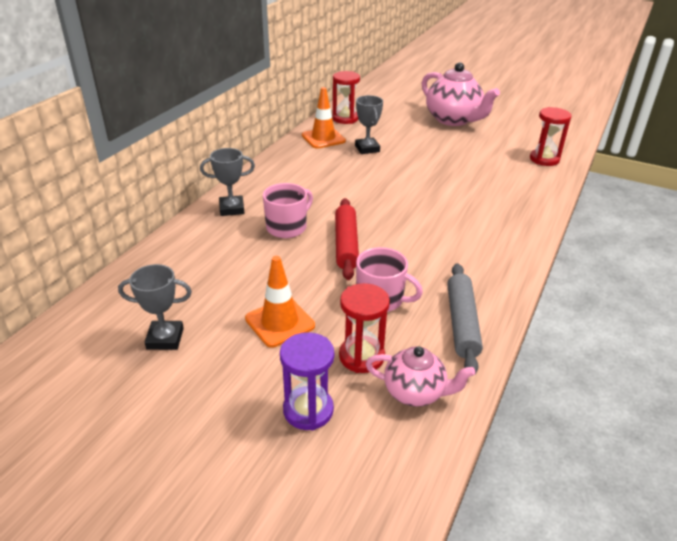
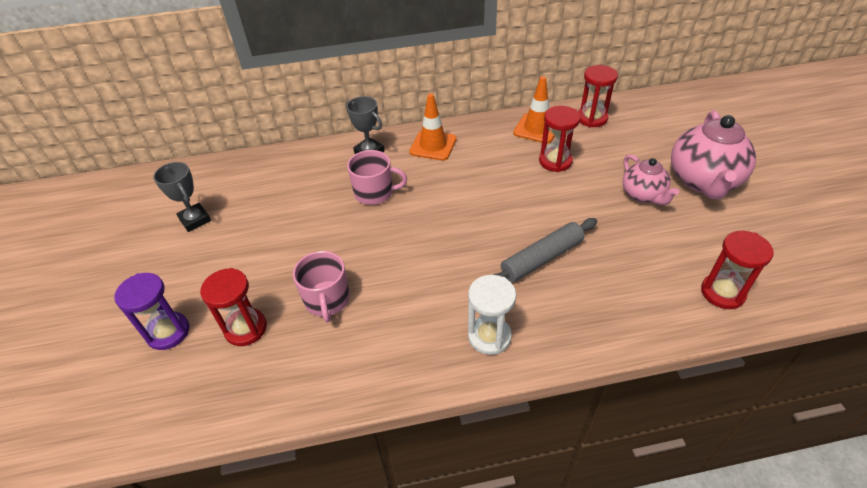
camera: 55 degrees right, 10 degrees up
(280, 322) = (252, 261): orange traffic cone -> orange traffic cone (433, 145)
(346, 244) = (384, 237): red rolling pin -> none
(367, 149) = (555, 161): grey trophy -> red hourglass
(415, 392) = (225, 385): pink teapot -> pink teapot (643, 195)
(462, 323) = (338, 370): grey rolling pin -> grey rolling pin (542, 258)
(497, 245) = (489, 336): none -> white hourglass

